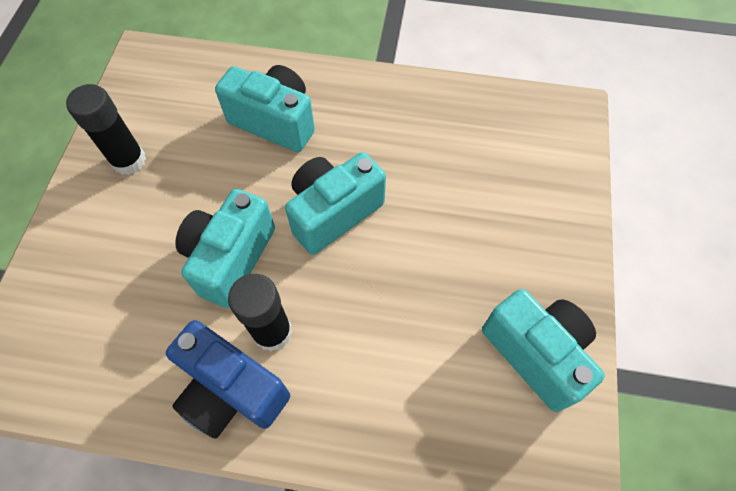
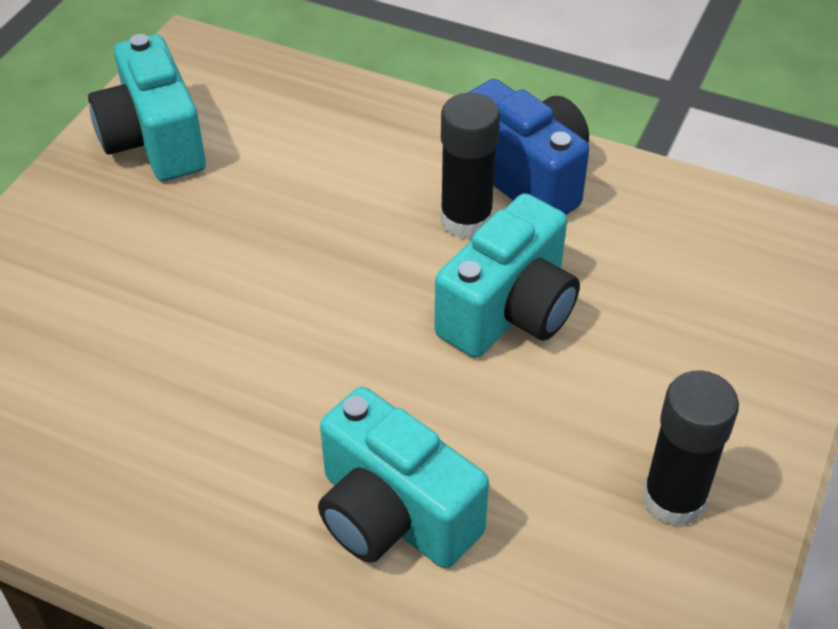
camera: 165 degrees left, 15 degrees down
(333, 212) = (339, 340): turquoise camera -> none

